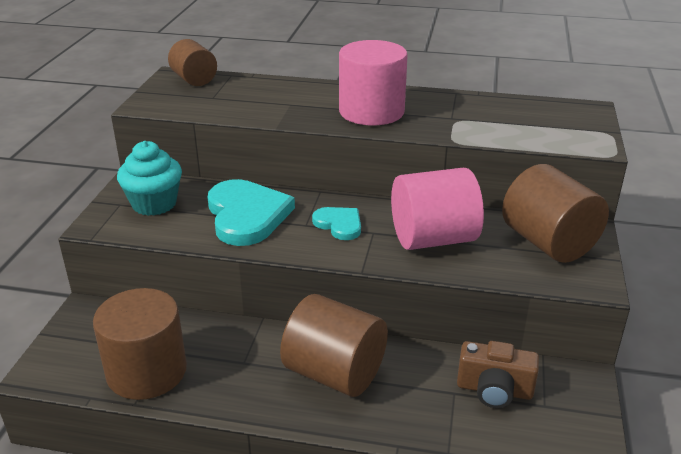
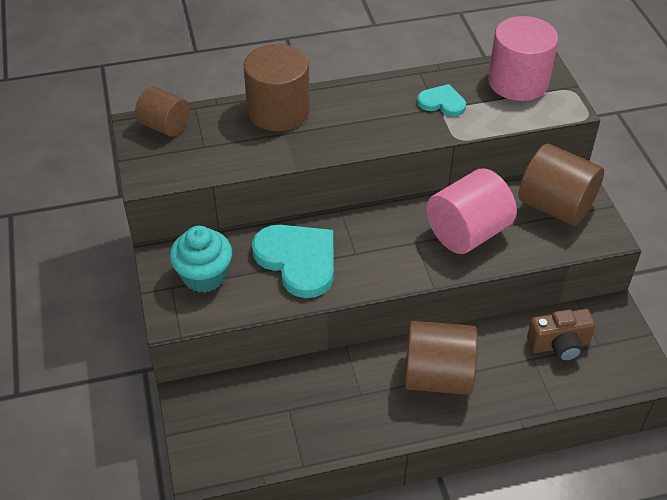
camera: 25 degrees left, 15 degrees up
(147, 371) = (290, 434): brown cylinder -> brown cylinder (278, 111)
(339, 224) = (383, 243): turquoise heart -> turquoise heart (442, 103)
(371, 112) = (364, 122): pink cylinder -> pink cylinder (518, 82)

